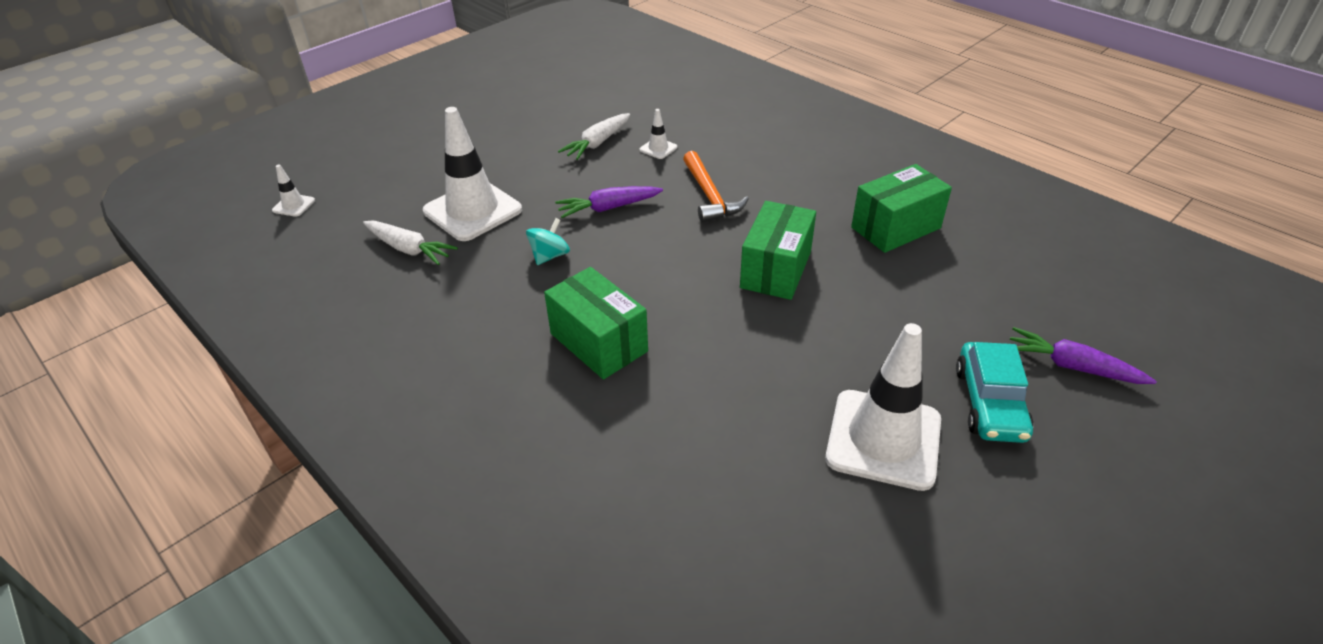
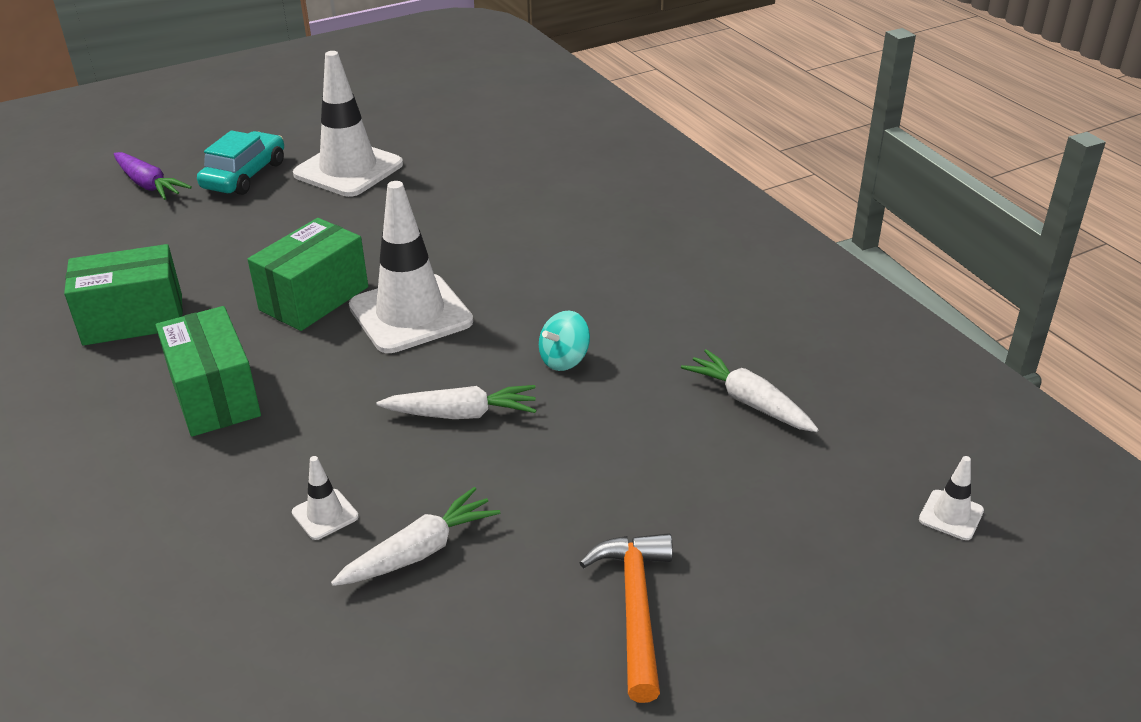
camera: 165 degrees left, 5 degrees down
(472, 211) = (658, 448): white traffic cone -> white traffic cone (410, 314)
(598, 342) = (541, 263): green box -> green box (215, 396)
(608, 208) = (461, 414): purple carrot -> white carrot
(710, 196) = (312, 406): orange hammer -> orange hammer (635, 608)

